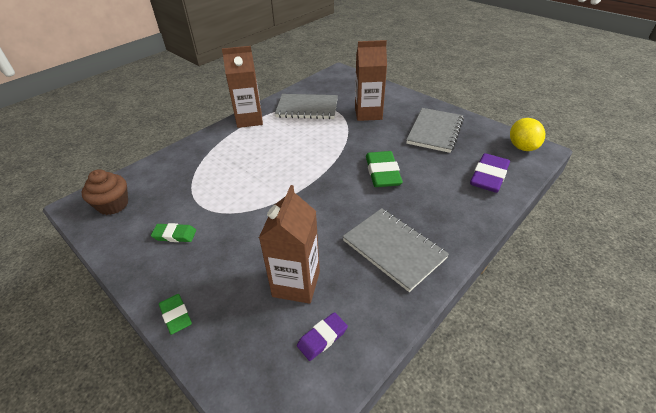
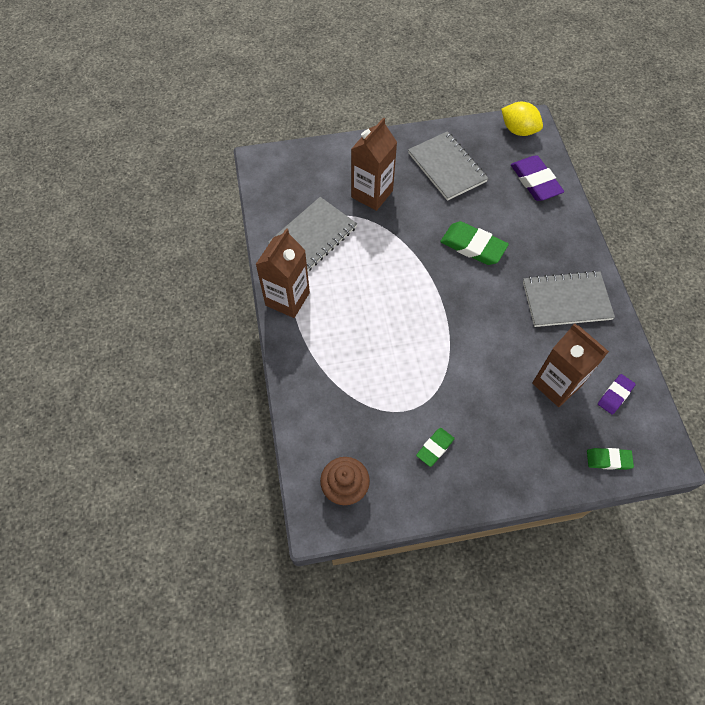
camera: 55 degrees left, 20 degrees up
(176, 315) = (533, 482): green eraser -> green eraser (608, 460)
(322, 338) = (615, 395): purple eraser -> purple eraser turned 45 degrees clockwise

